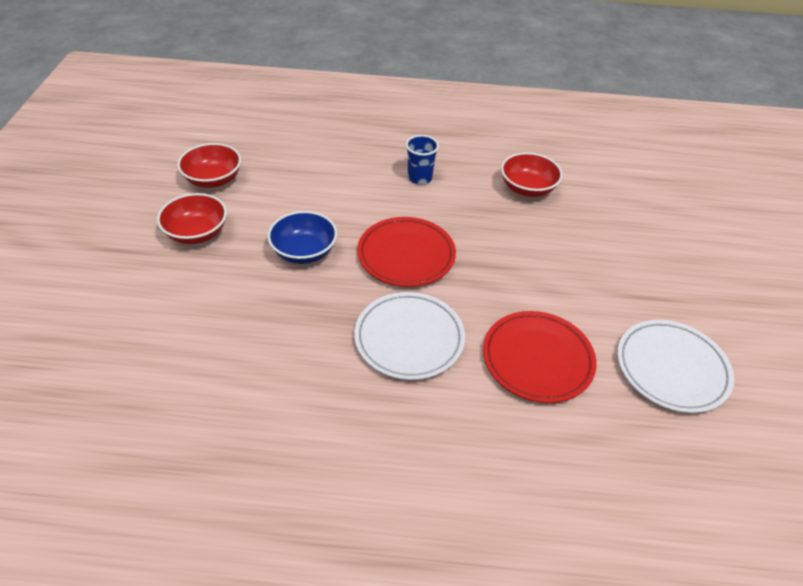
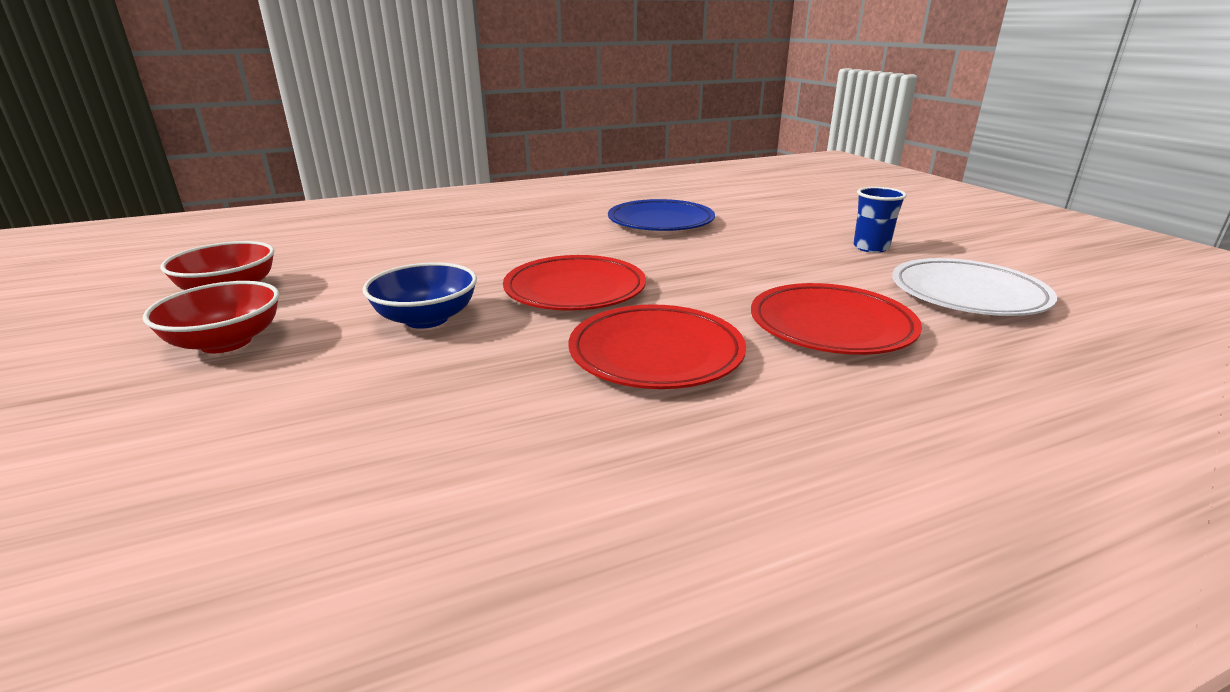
camera: 25 degrees left, 20 degrees down
(409, 338) = (656, 353): white plate -> red plate
(419, 178) = (532, 237): blue cup -> blue cup (871, 248)
(527, 188) = (660, 222): red bowl -> blue plate

